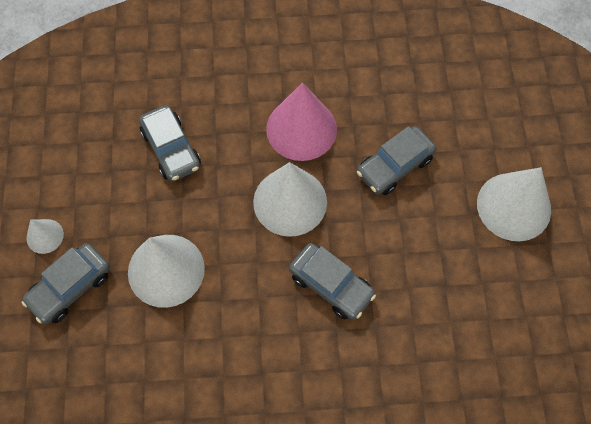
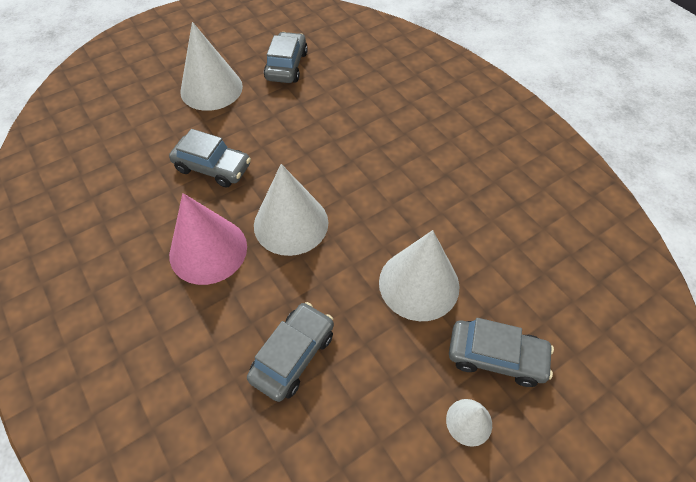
camera: 120 degrees left, 10 degrees down
(331, 285) = (347, 164): grey car -> grey car (286, 66)

